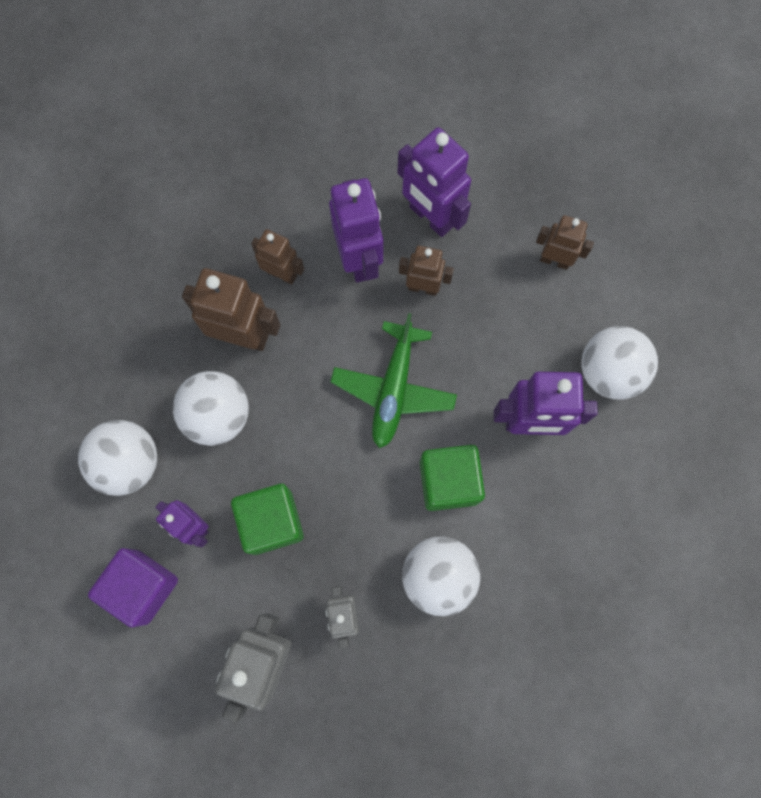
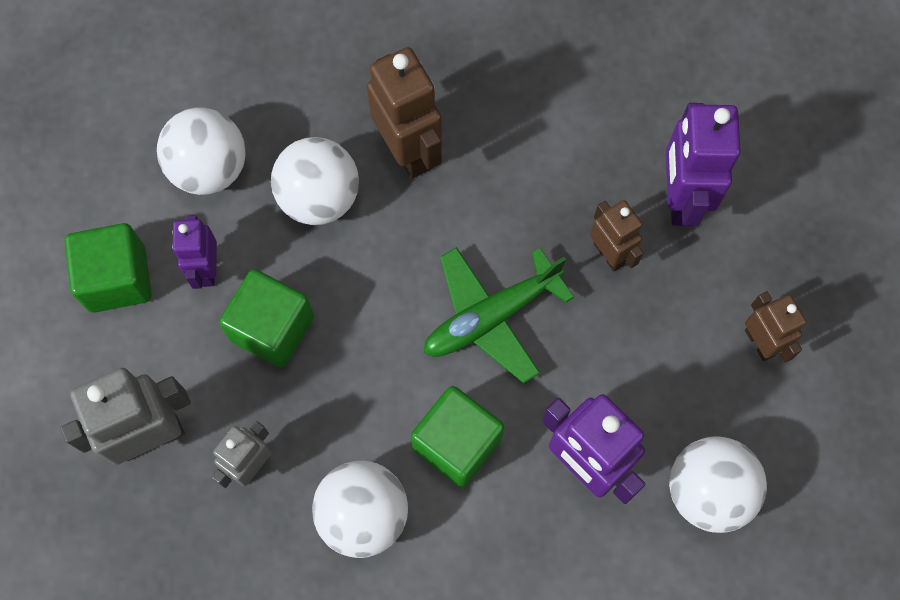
camera: 45 degrees right, 5 degrees down
(142, 587) = (117, 279): purple cube -> green cube
(282, 274) = (495, 129): brown robot -> none
(359, 259) = (576, 177): purple robot -> none

